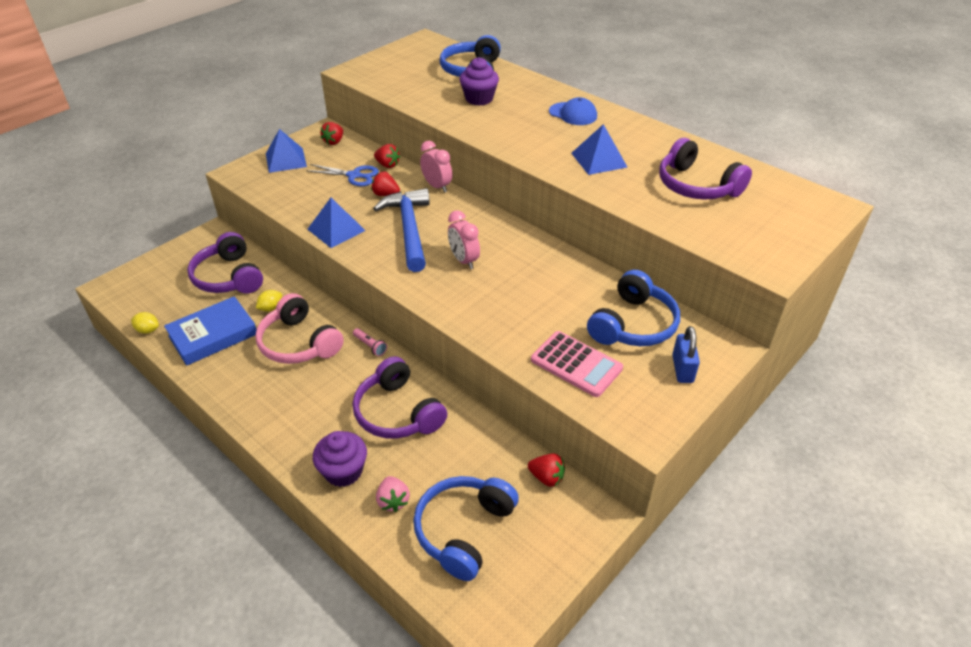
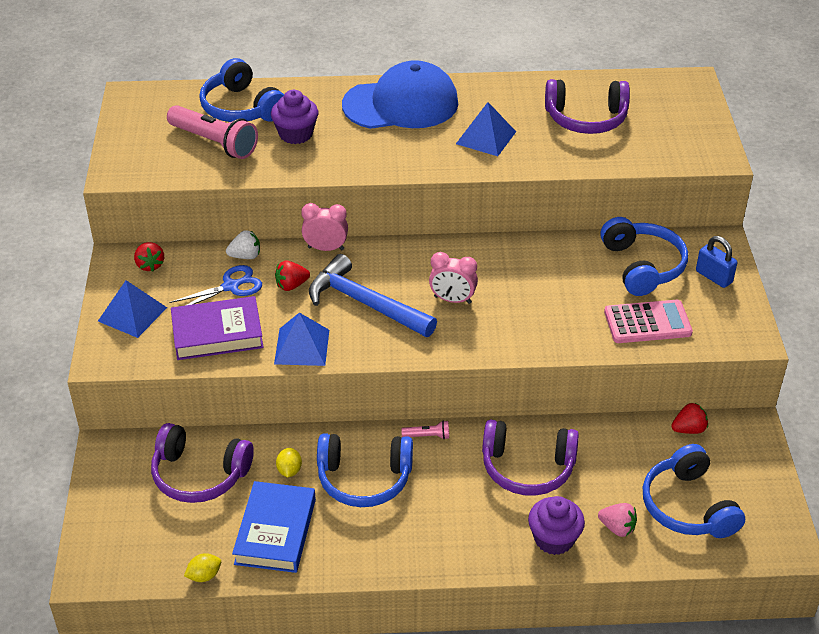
camera: 45 degrees left, 0 degrees up
(299, 343) = (364, 479): pink headphones -> blue headphones
(307, 195) = (217, 333): none -> purple book
(387, 165) = (245, 256): red strawberry -> white strawberry
(426, 81) = (214, 142): none -> pink flashlight
(573, 114) = (401, 104): blue cap -> blue cap, size x2.05

